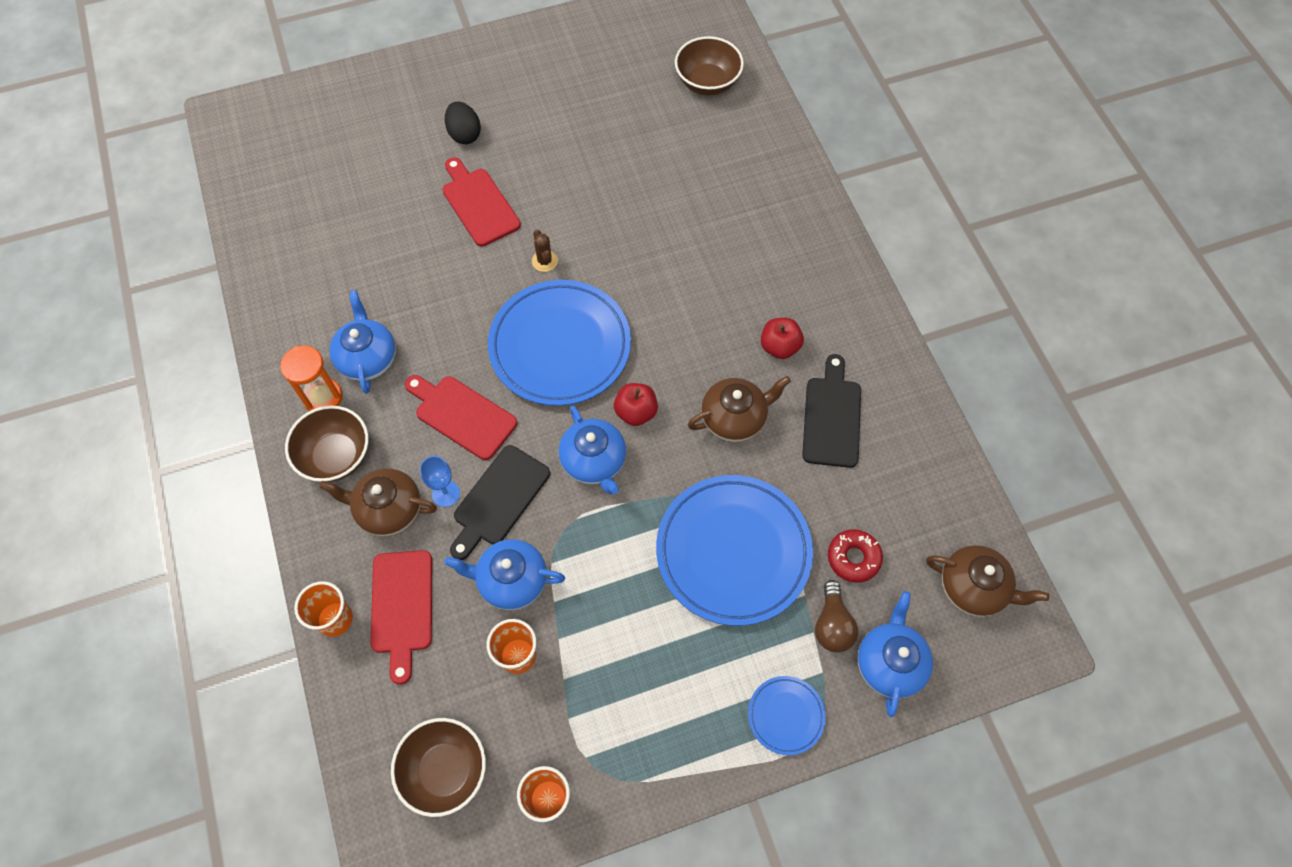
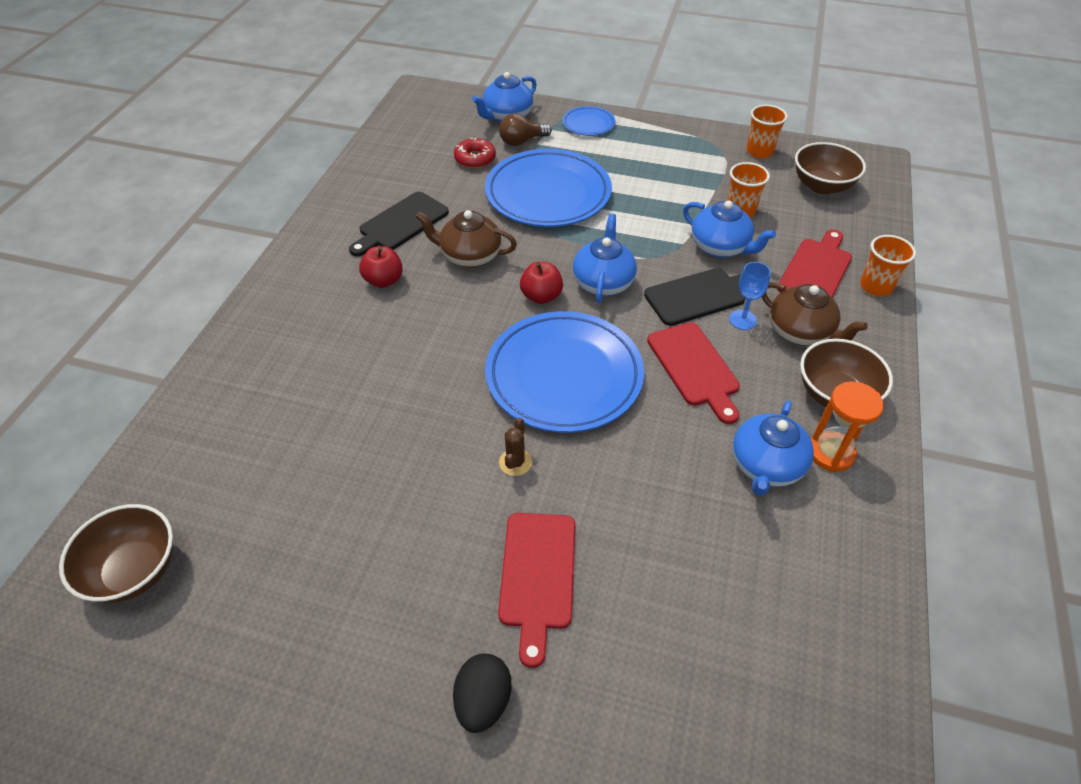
camera: 145 degrees left, 15 degrees down
(832, 624) = (522, 141): brown light bulb -> brown light bulb turned 150 degrees counterclockwise
(973, 588) = (422, 120): brown teapot -> none

